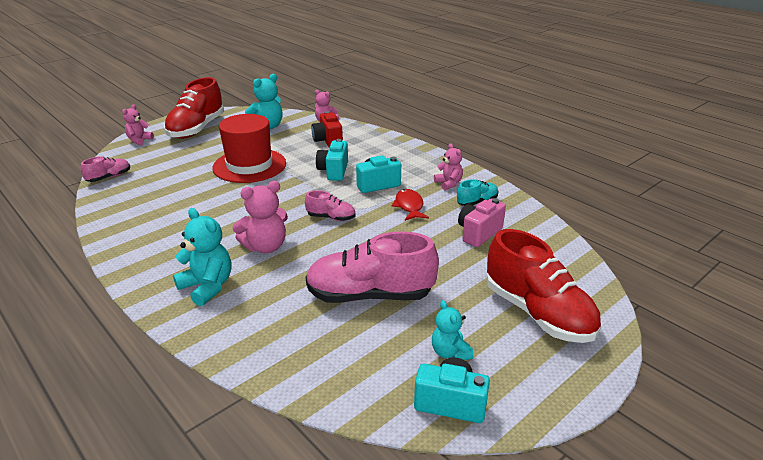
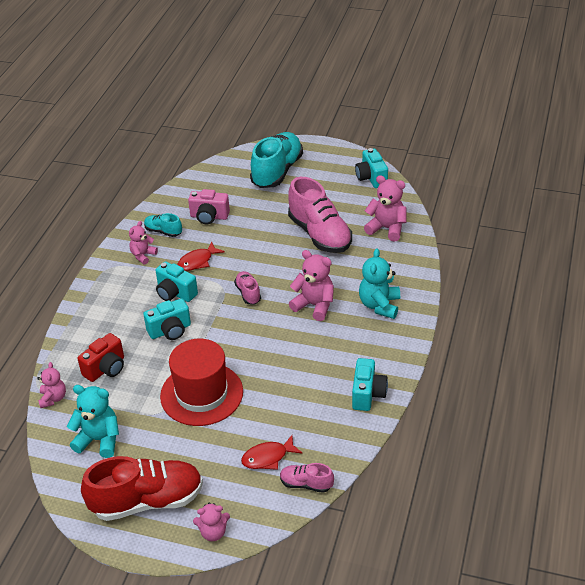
camera: 120 degrees left, 10 degrees up
(127, 232) = (367, 394): none -> turquoise camera
(154, 172) = (268, 457): none -> red fish
(320, 358) = (386, 228): none -> pink teddy bear
(450, 352) = (338, 189): turquoise teddy bear -> none
(538, 313) = (277, 171): red shoe -> turquoise shoe

